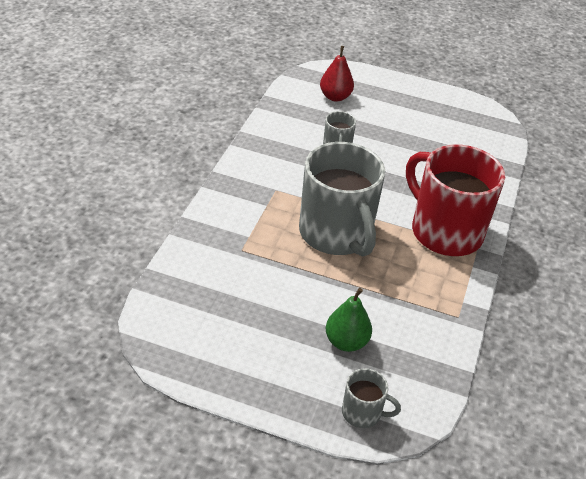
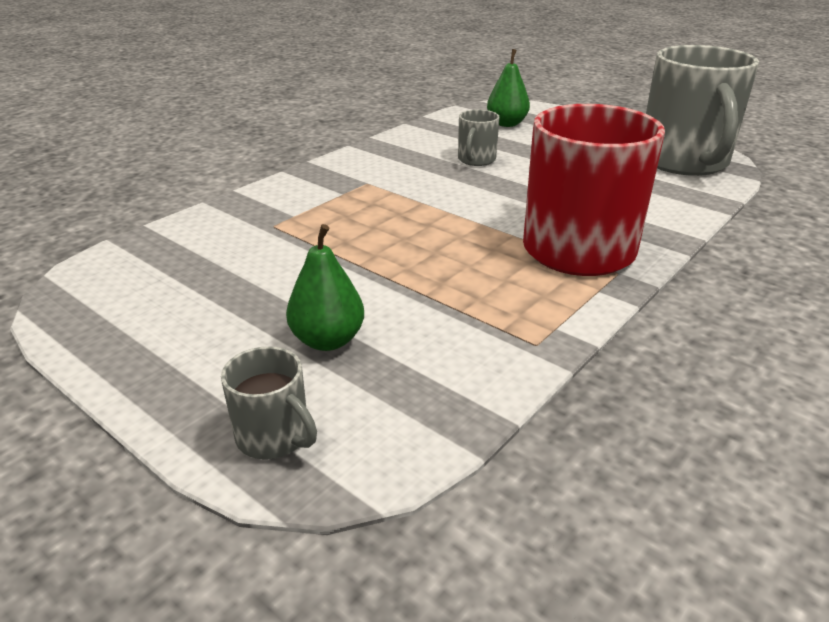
camera: 25 degrees right, 10 degrees down
(335, 97) = (507, 124): red pear -> green pear
(336, 234) = (412, 229): grey mug -> grey mug (684, 162)

